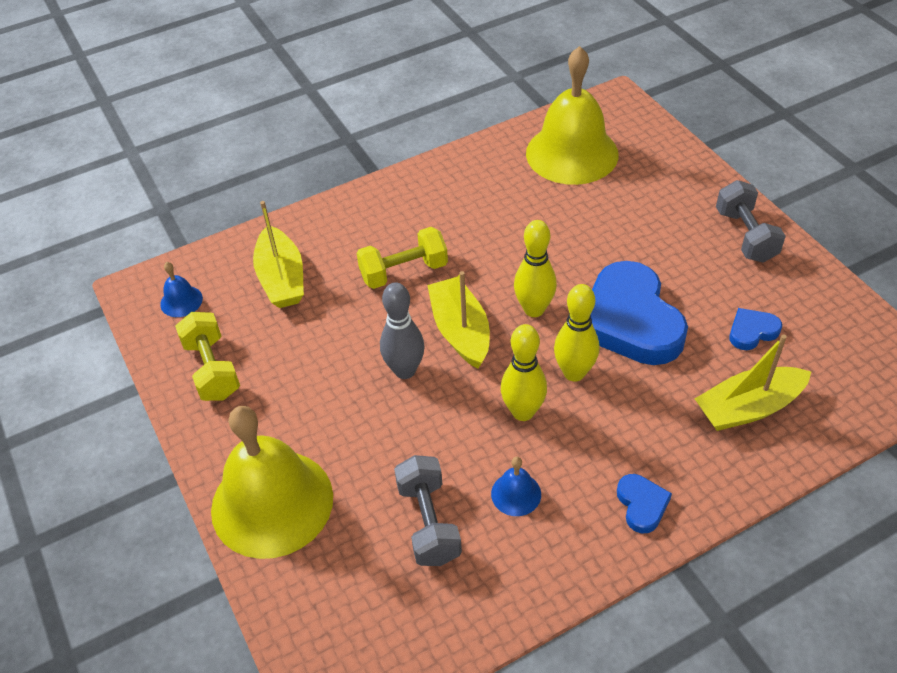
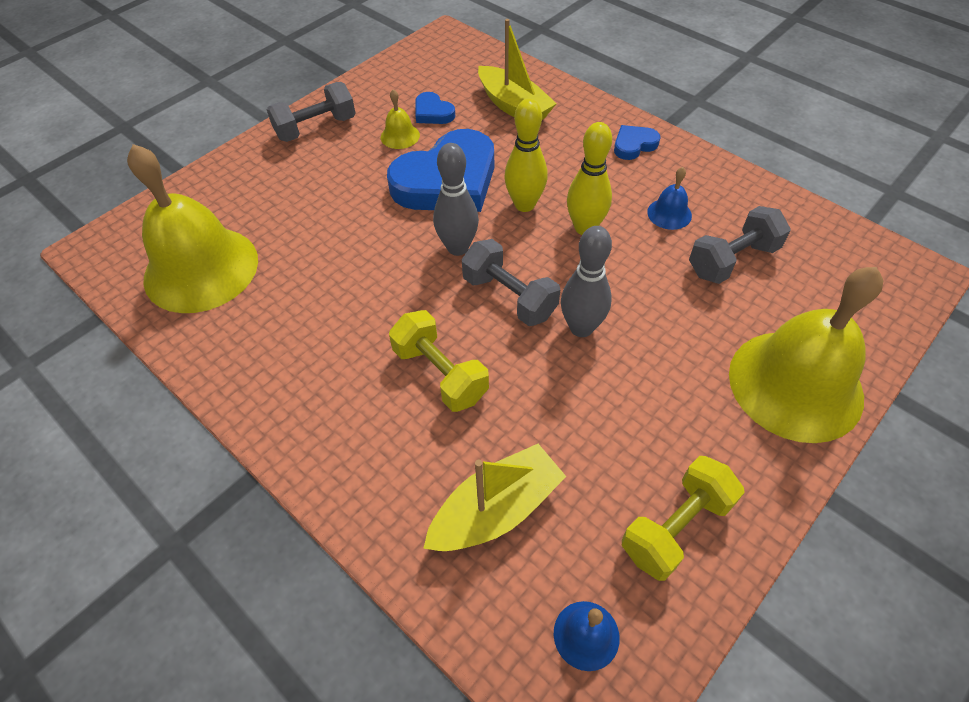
camera: 110 degrees left, 5 degrees up
(460, 331) = (509, 297): yellow boat -> grey dumbbell
(534, 309) = (458, 247): yellow bowling pin -> grey bowling pin
(715, 297) = (400, 136): none -> yellow bell

